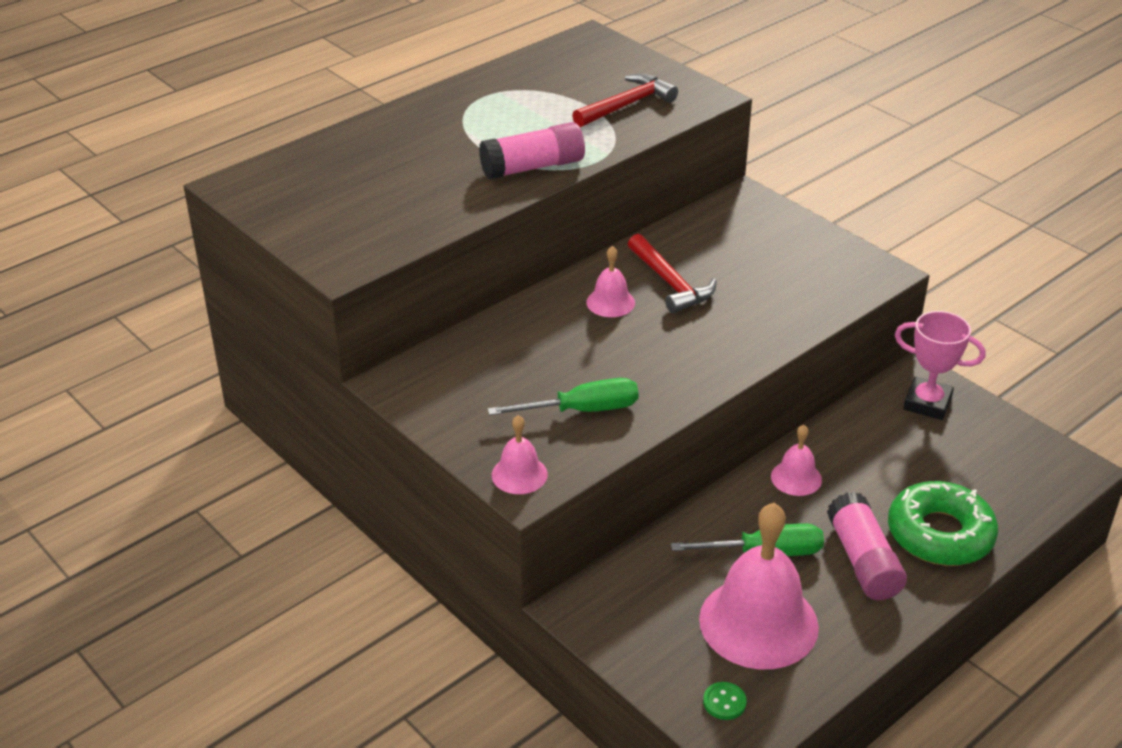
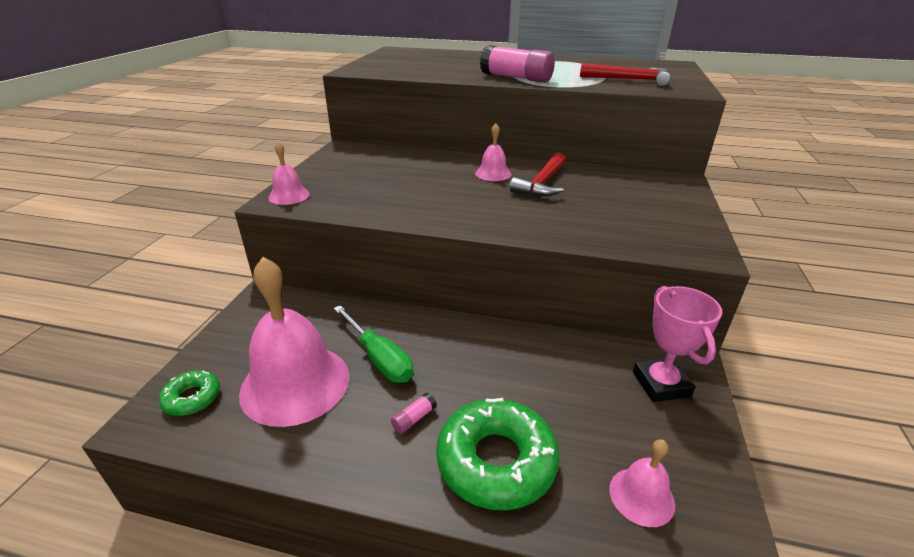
camera: 55 degrees right, 5 degrees down
(582, 410) = (372, 195): green screwdriver -> none
(724, 702) = (192, 398): green button -> green donut
(796, 478) = (479, 343): pink bell -> pink bell (641, 496)
(863, 561) = (414, 419): pink glue stick -> pink glue stick, size x0.41

